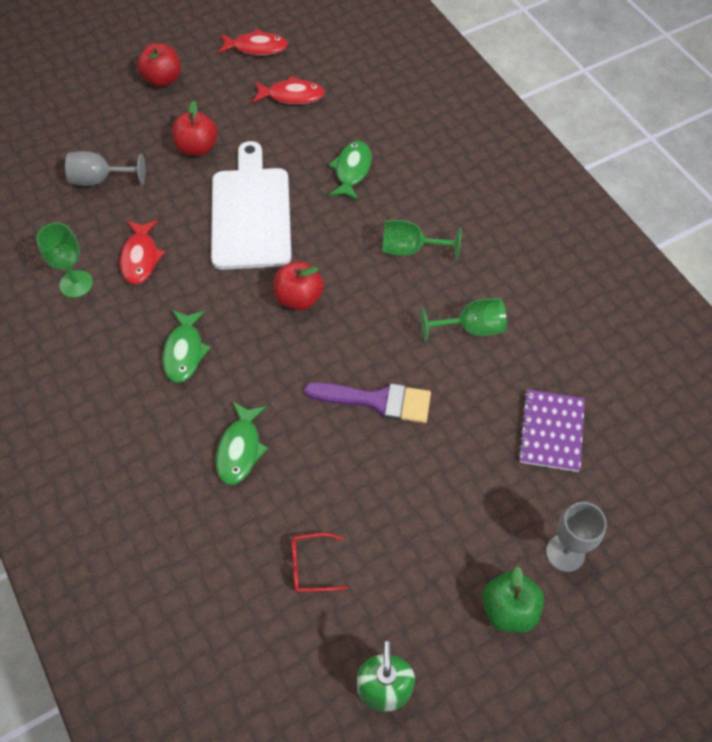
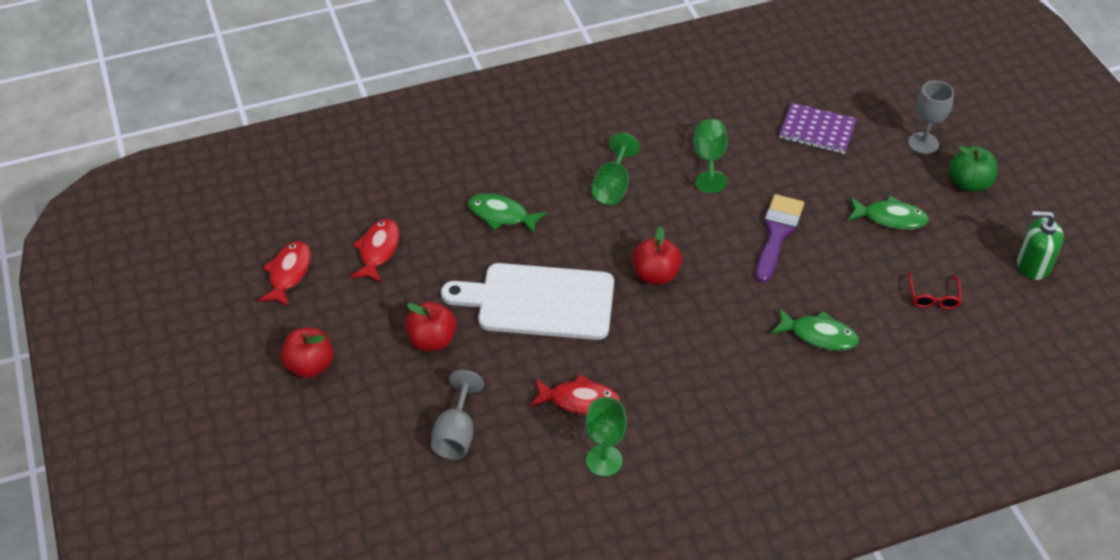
camera: 80 degrees left, 10 degrees down
(184, 352) = (706, 370): green fish -> green fish (890, 218)

